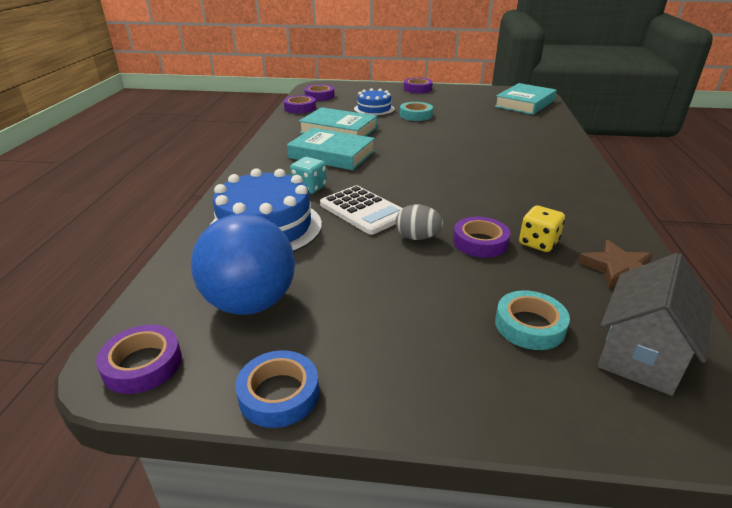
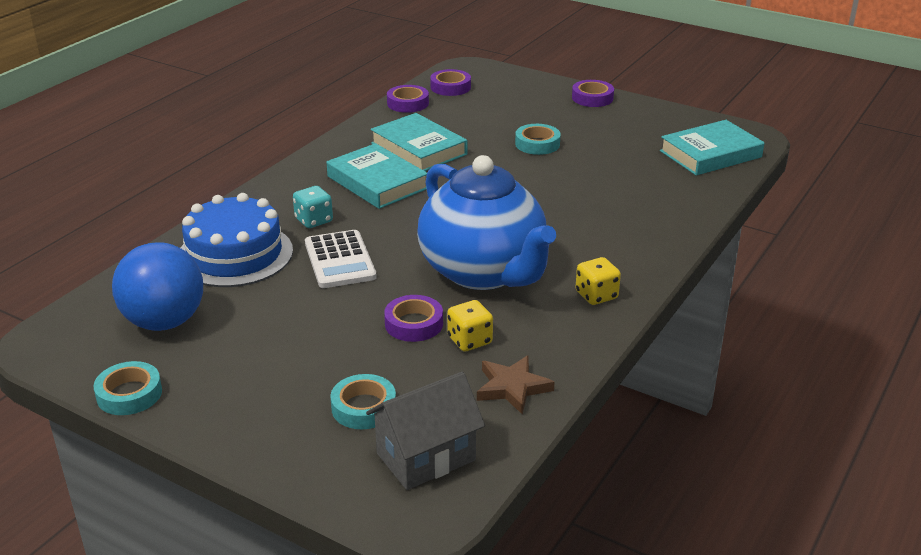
camera: 25 degrees right, 0 degrees up
(142, 364) = (58, 345): purple tape -> none
(279, 394) = (129, 394): blue tape -> turquoise tape
(374, 109) = (496, 123): blue cake -> none
(417, 237) = (360, 302): grey egg -> none
(482, 193) = (483, 272): none -> blue teapot
(578, 190) = (596, 295): none -> yellow dice

